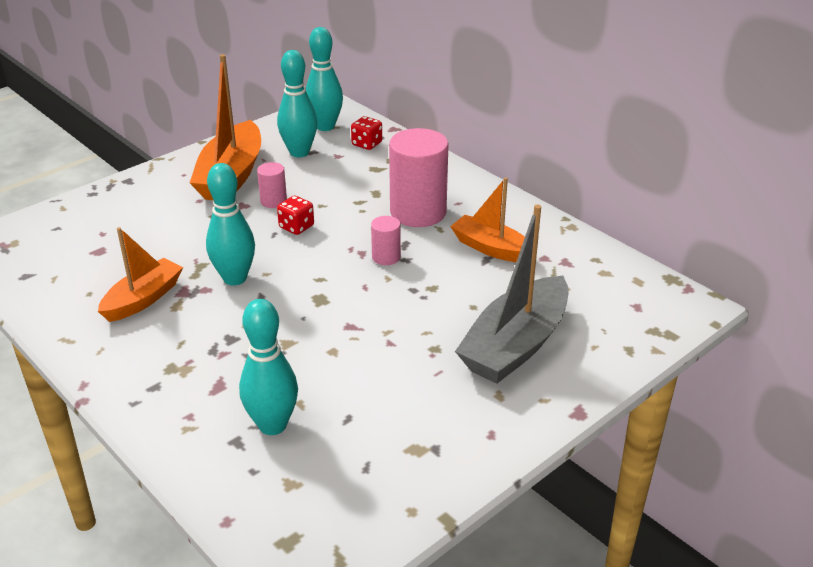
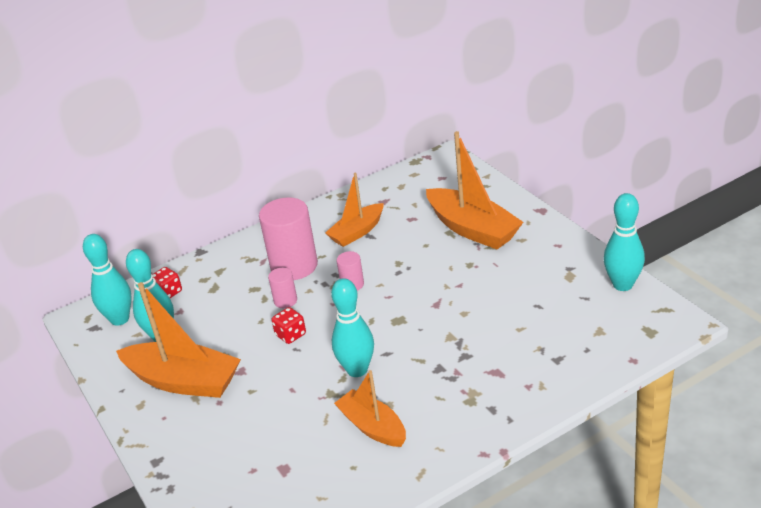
camera: 75 degrees left, 0 degrees up
(272, 425) = (542, 341): turquoise bowling pin -> turquoise bowling pin (622, 285)
(273, 201) = (242, 350): pink cylinder -> pink cylinder (285, 301)
(515, 345) = (472, 229): grey boat -> orange boat

